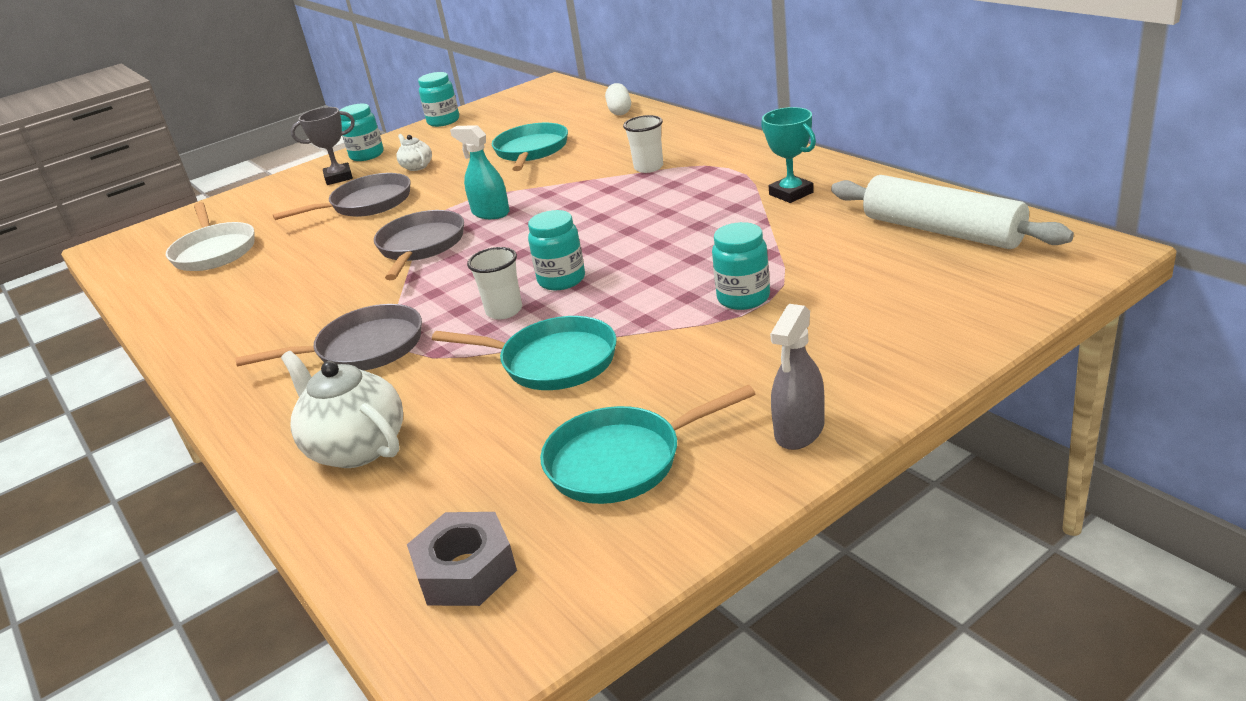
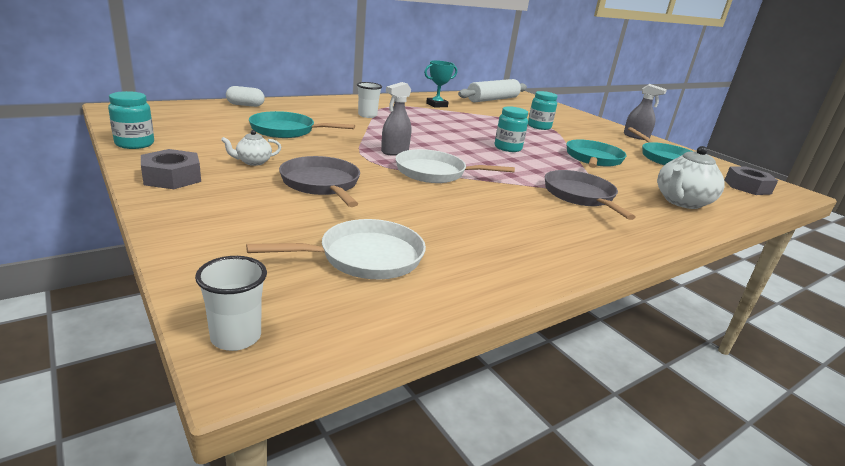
camera: 95 degrees left, 5 degrees down
(338, 178) = (223, 192): grey trophy -> none
(367, 155) = (172, 177): turquoise jar -> grey nut
(420, 246) = (435, 173): grey pan -> white pan
(490, 213) = (395, 151): turquoise spray bottle -> grey spray bottle
(504, 311) = (540, 162): white cup -> white cup (236, 337)

